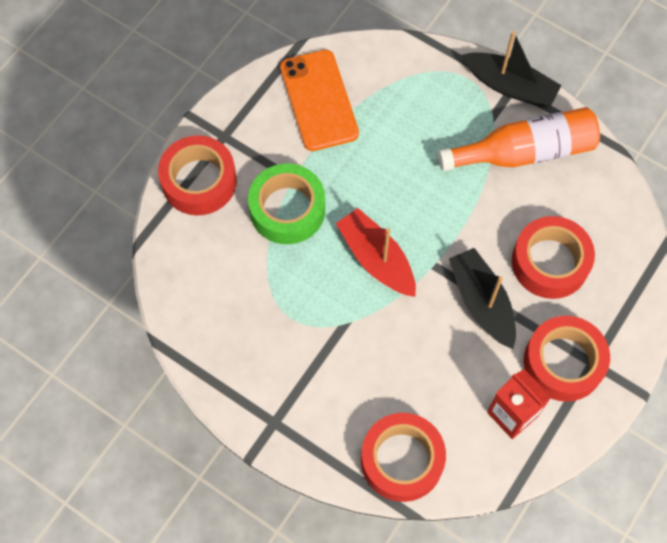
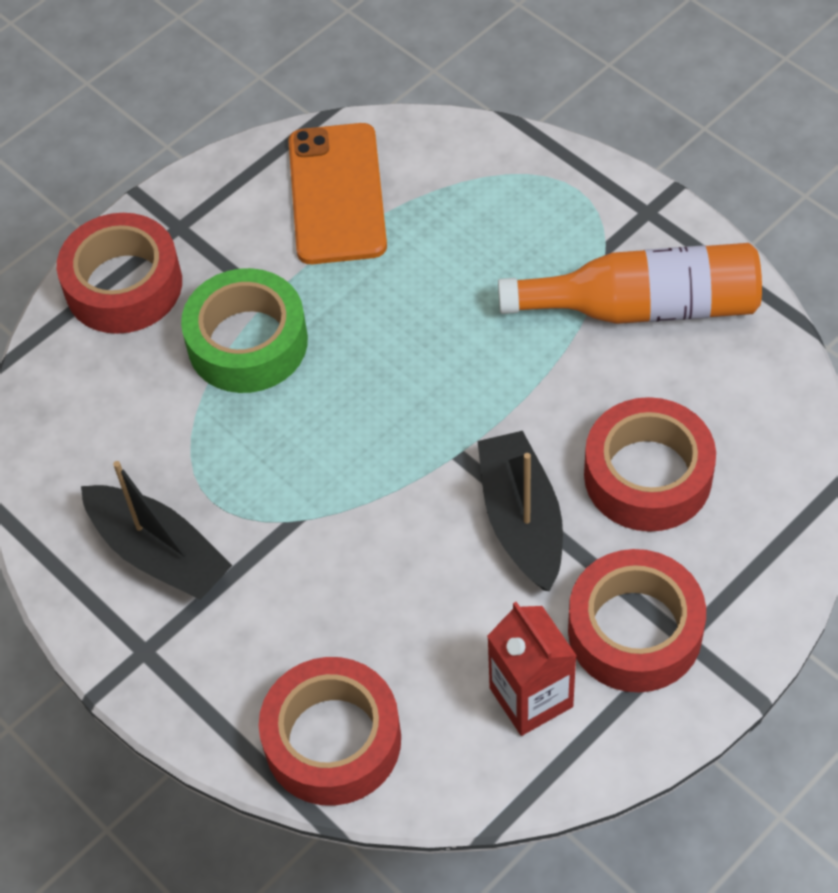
camera: 15 degrees right, 10 degrees down
(376, 259) = (368, 432): red boat -> none
(510, 86) = (643, 209): black boat -> black boat (159, 553)

